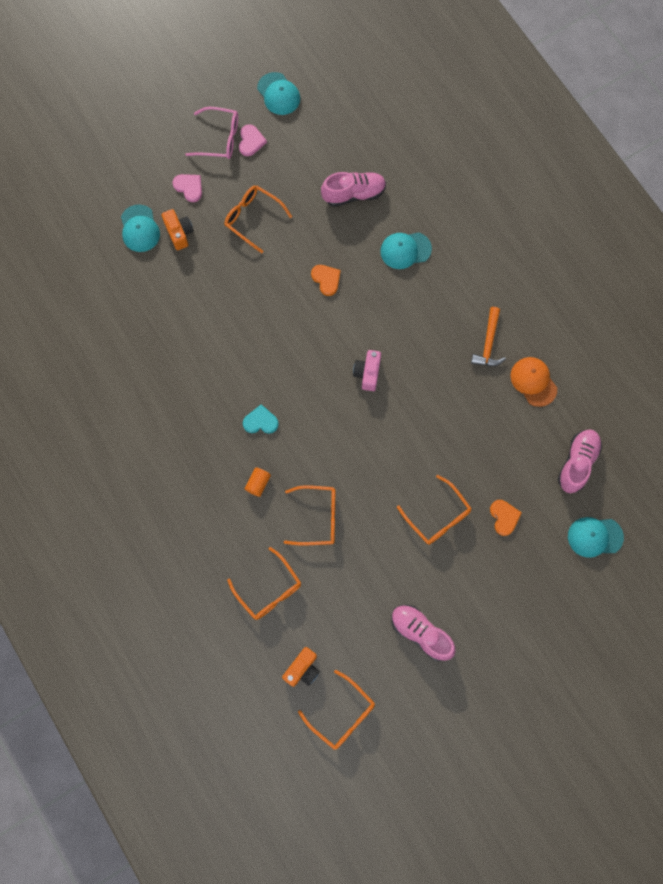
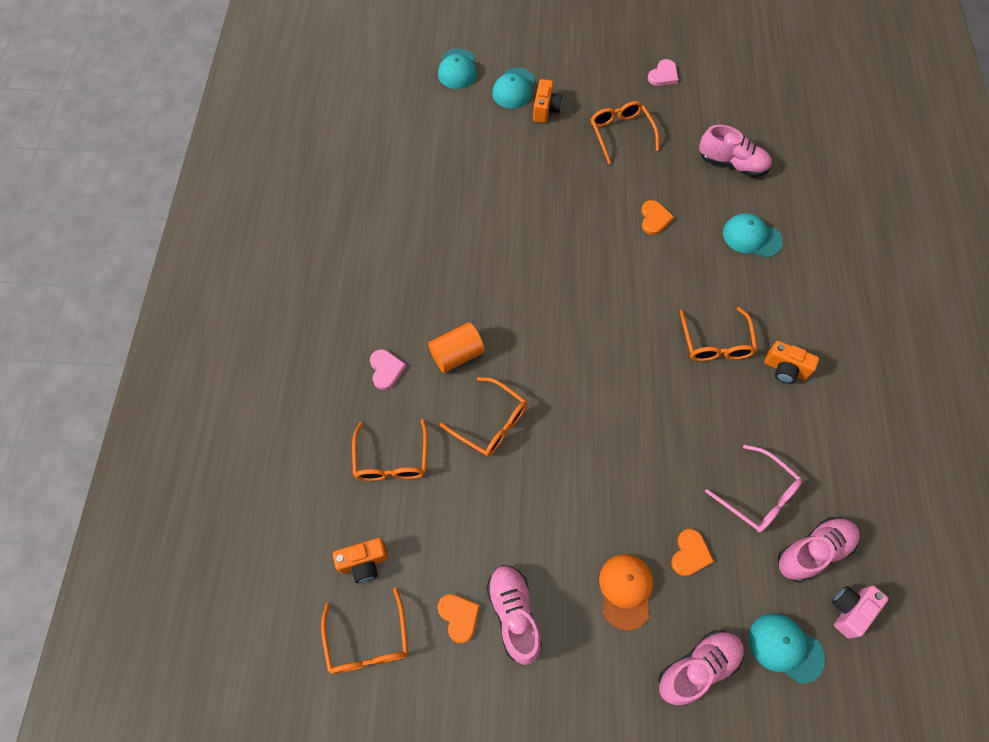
camera: 35 degrees right, 10 degrees down
(189, 187) = (581, 81): pink heart -> pink heart (386, 370)
(219, 138) = (636, 59): pink glasses -> pink glasses (758, 495)
(258, 483) = (457, 354): orange cylinder -> orange cylinder, size x1.62
(260, 421) = (501, 301): turquoise heart -> none
(278, 94) = (715, 53): turquoise cap -> turquoise cap (457, 69)
(367, 373) = (637, 322): pink camera -> pink camera (849, 610)
(388, 659) = (459, 616): none -> orange heart
(438, 516) = (616, 504): orange glasses -> orange glasses (715, 343)
(488, 343) = (785, 369): orange hammer -> orange camera
(533, 382) = (812, 436): orange cap -> orange cap (625, 590)
(551, 586) = (698, 668): none -> pink shoe

